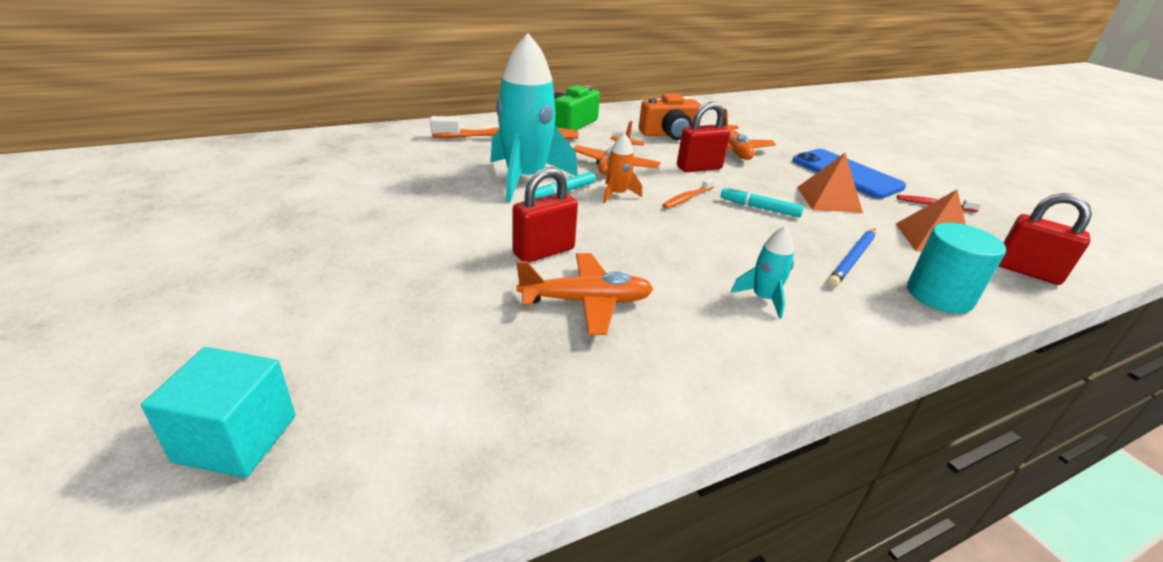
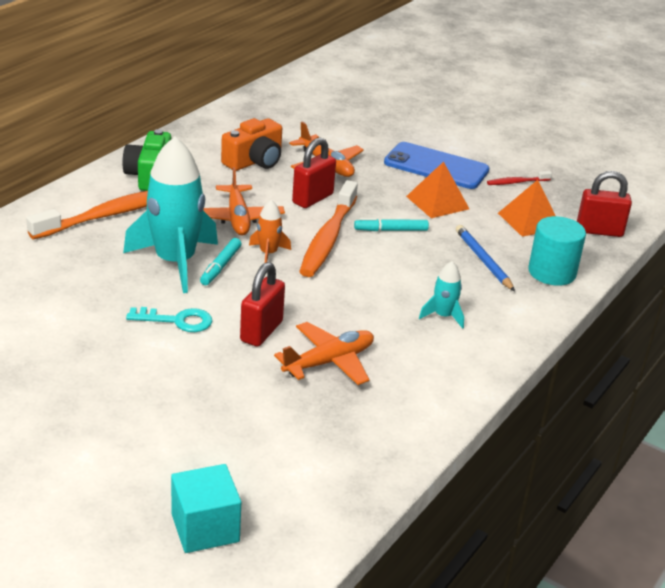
camera: 30 degrees left, 0 degrees up
(475, 220) = (177, 321): none -> turquoise key
(687, 198) = (328, 238): orange toothbrush -> orange toothbrush, size x2.16
(852, 259) = (483, 260): blue pencil -> blue pencil turned 150 degrees clockwise

